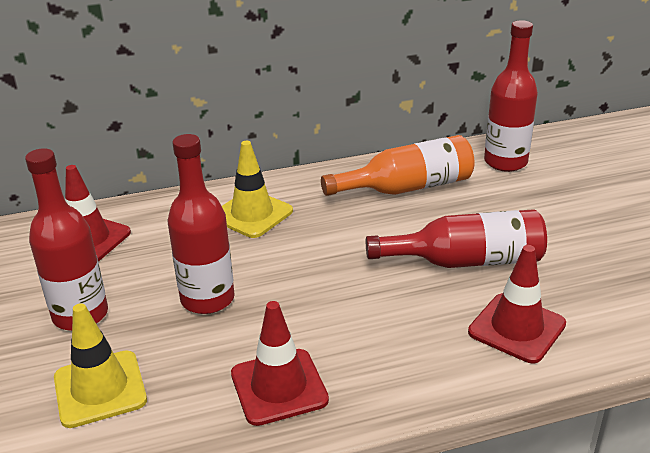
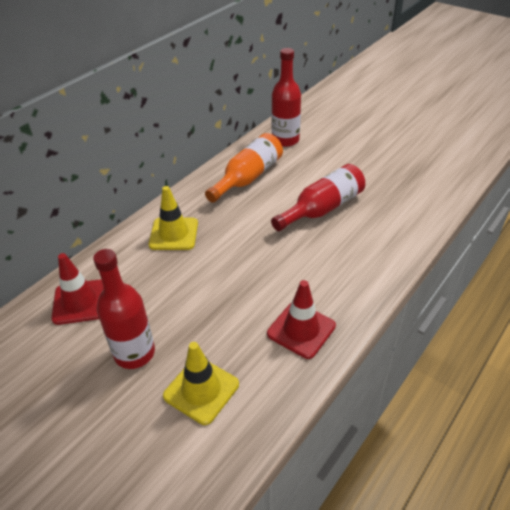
camera: 35 degrees left, 10 degrees up
(207, 299) = (205, 301): red bottle -> none
(516, 328) = (381, 234): red traffic cone -> none

